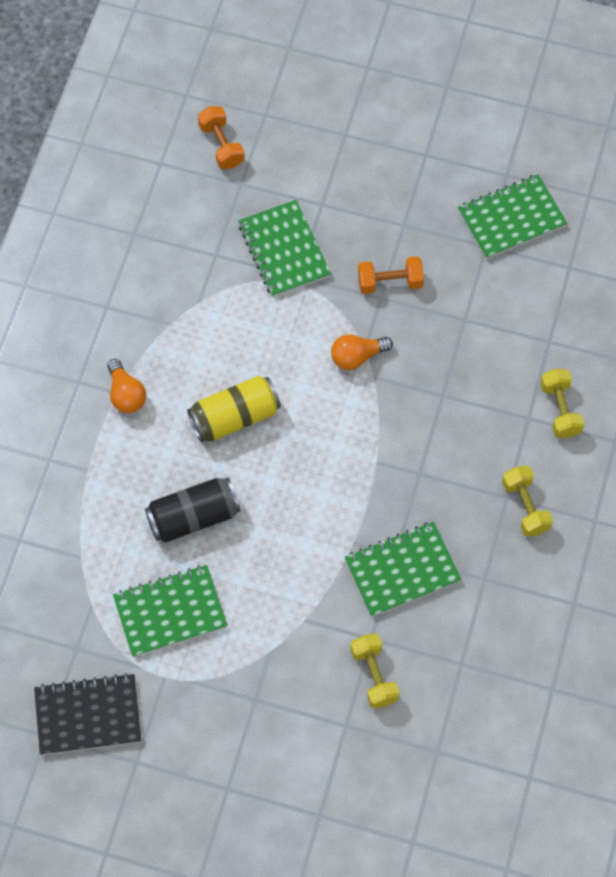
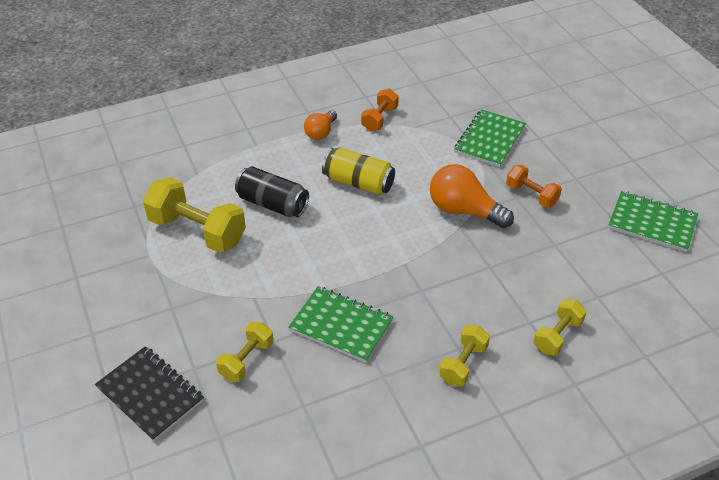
camera: 50 degrees right, 20 degrees down
(88, 715) = (91, 236): black notebook -> black notebook (150, 394)
(170, 612) = (197, 231): green notebook -> yellow dumbbell
(221, 145) = (517, 81): orange dumbbell -> orange dumbbell (379, 119)
(357, 357) = (464, 211): orange light bulb -> orange light bulb, size x1.67

